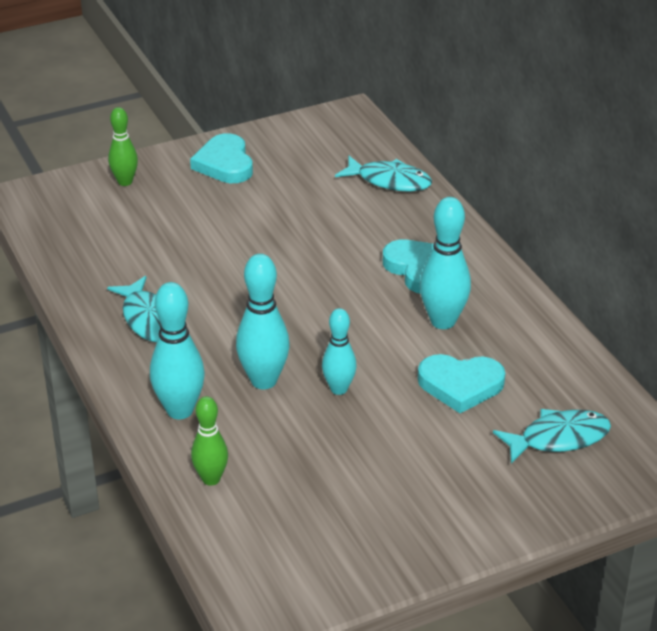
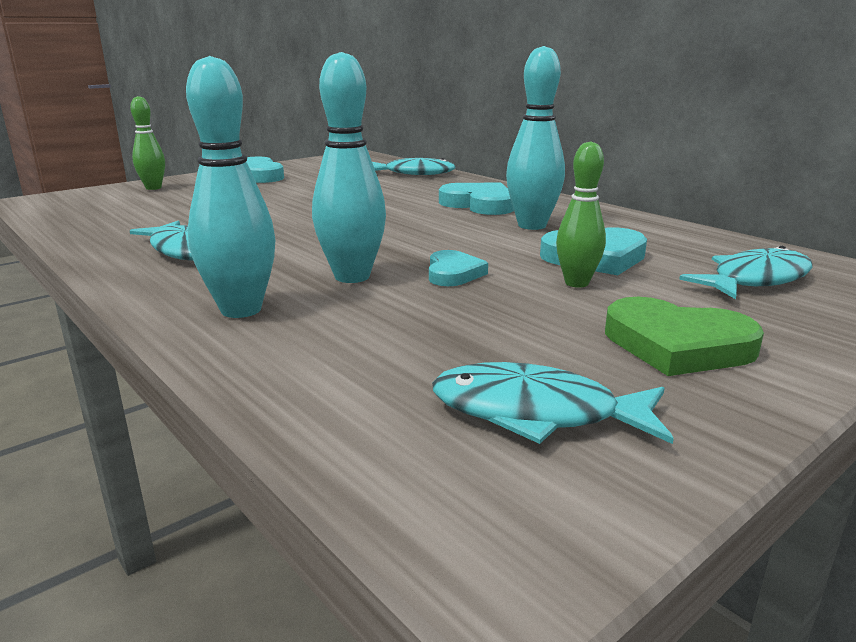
camera: 15 degrees left, 15 degrees down
(211, 479) = (311, 369): green bowling pin -> green bowling pin (576, 283)
(318, 538) = (536, 413): none -> turquoise fish
(339, 389) = (453, 273): turquoise bowling pin -> turquoise heart
(438, 499) = (677, 345): none -> green heart

